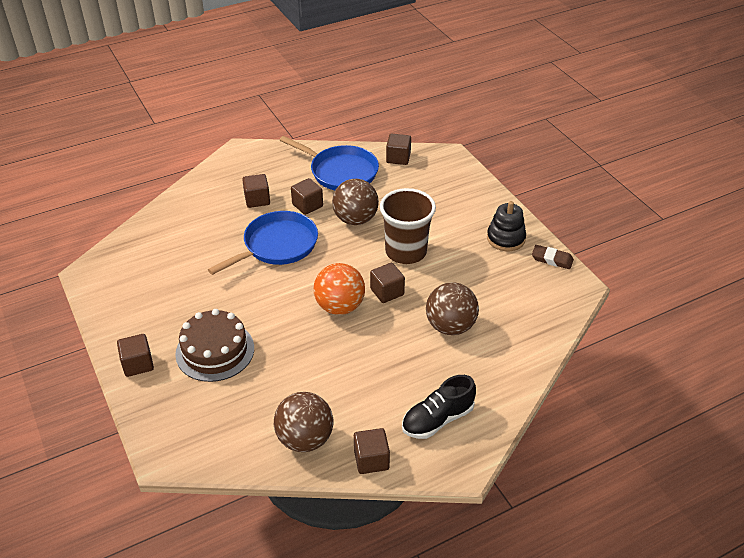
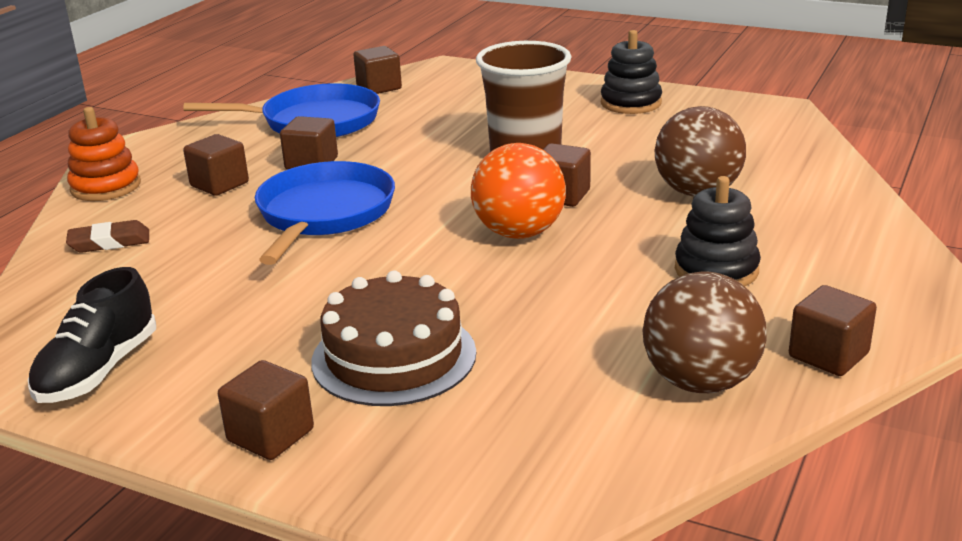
camera: 35 degrees left, 15 degrees down
(214, 176) = (106, 187): none -> orange stacking toy
(355, 219) = (406, 152): brown ball -> none
(392, 382) = (716, 270): none -> black stacking toy
(437, 419) = (836, 276): black shoe -> black shoe (98, 370)
(552, 259) = (712, 100): brown eraser -> brown eraser (109, 242)

